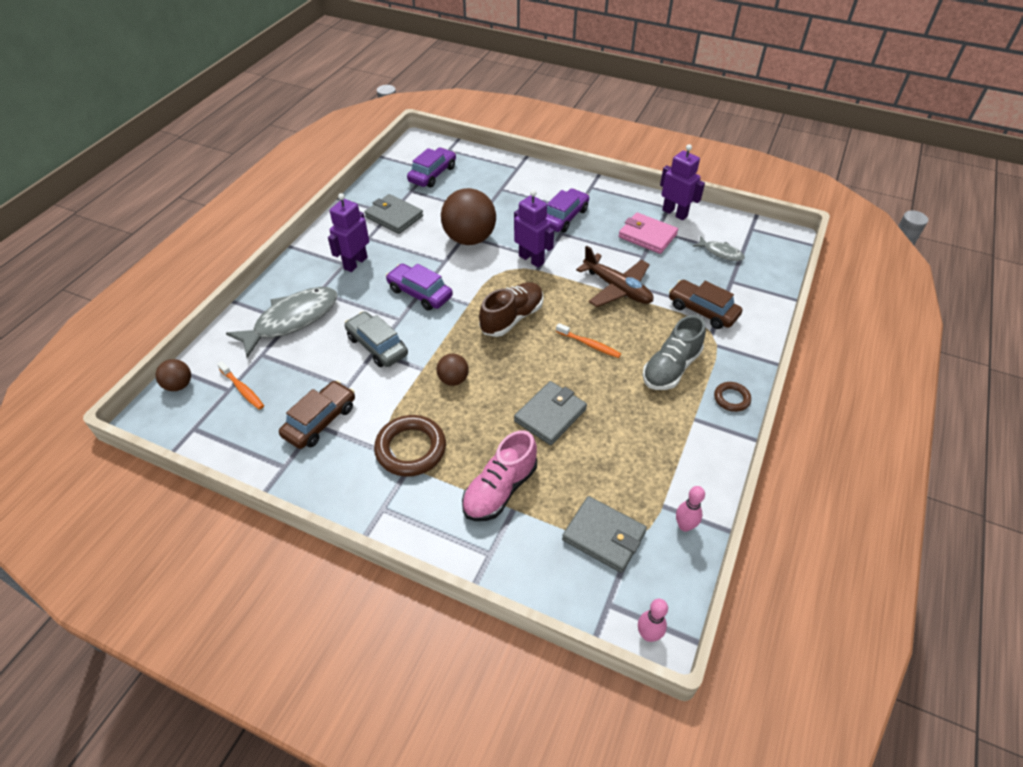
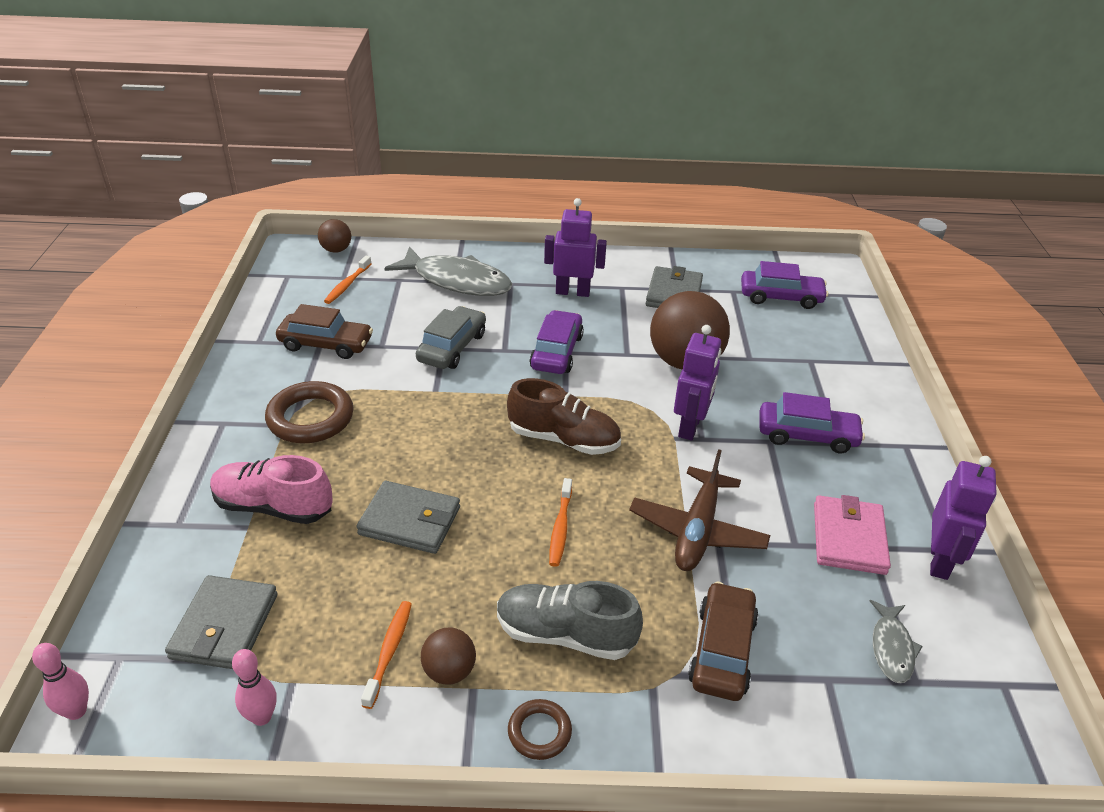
camera: 65 degrees right, 10 degrees down
(453, 379) = (429, 419): brown ball -> brown ball (449, 671)
(656, 451) = (389, 652): none -> orange toothbrush

